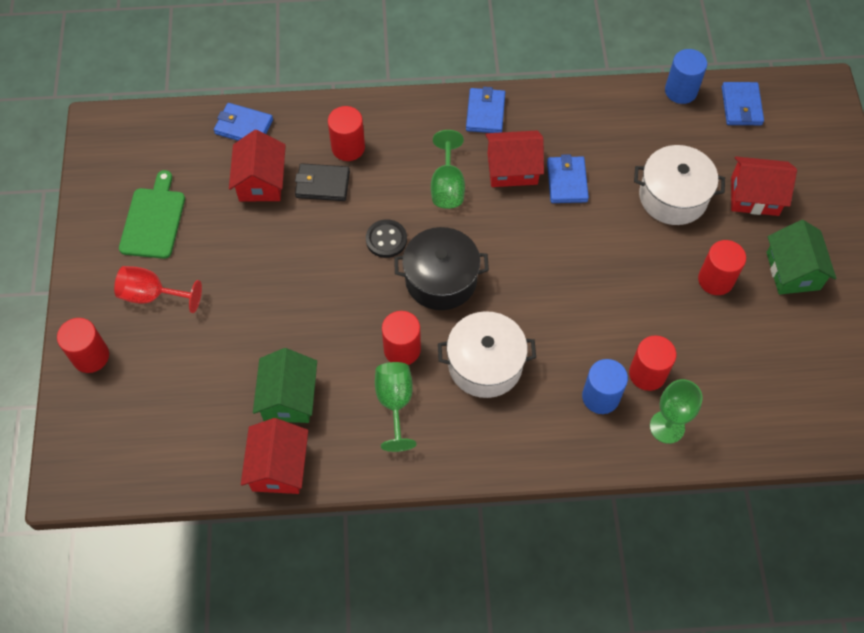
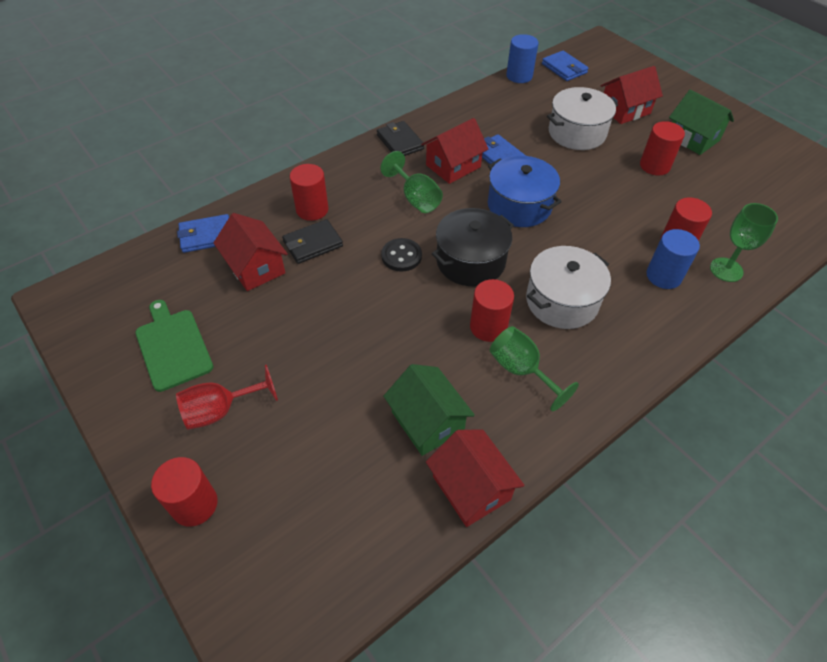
camera: 35 degrees left, 10 degrees down
(485, 113) = (400, 142): blue wallet -> black wallet
(535, 248) = (519, 206): none -> blue pot

